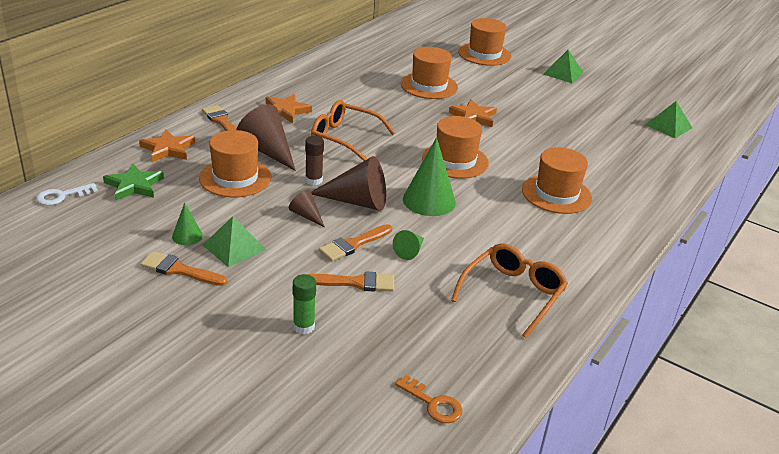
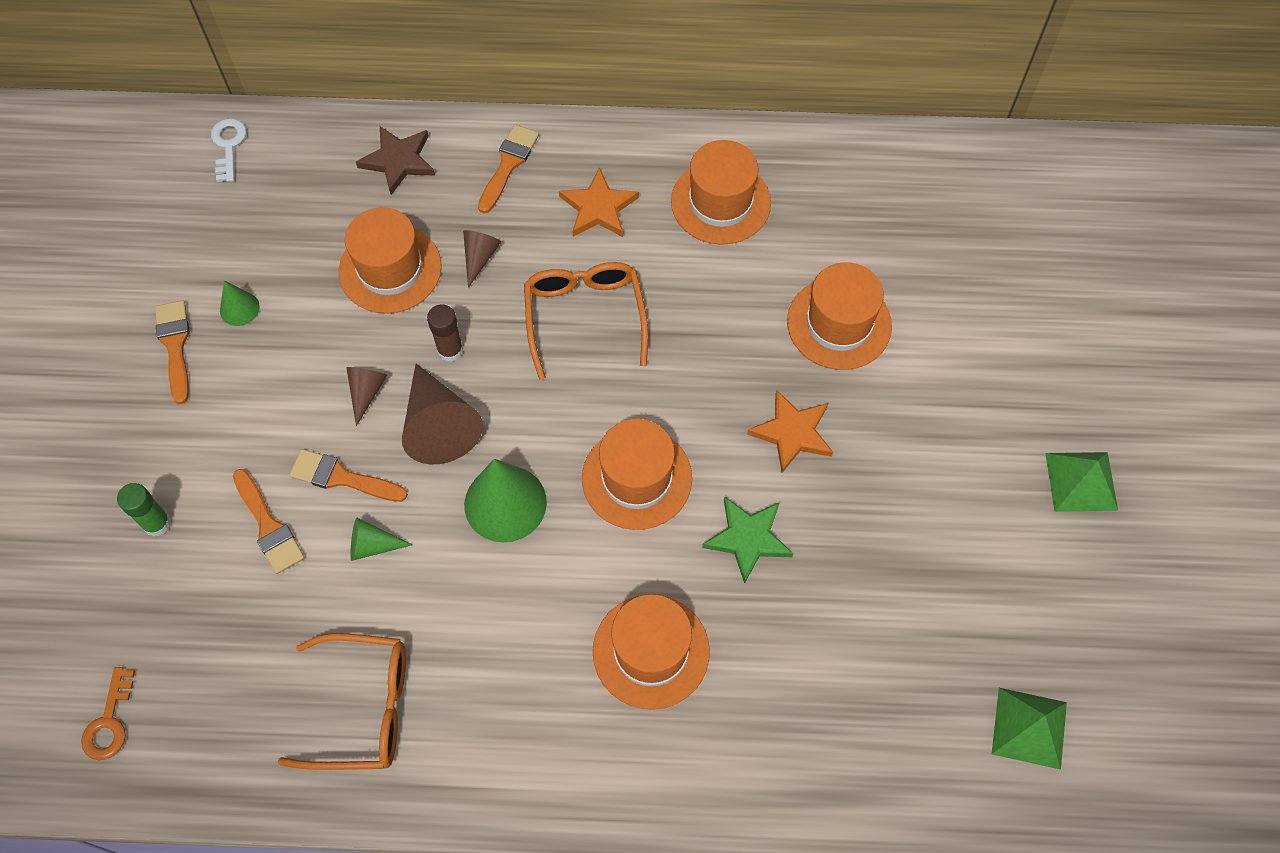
camera: 60 degrees right, 30 degrees up
(62, 196) = (228, 146): white key -> white key turned 60 degrees clockwise
(134, 185) = (298, 189): green star -> green star (748, 538)
(168, 149) = (398, 161): orange star -> brown star
(234, 247) = (250, 365): green pyramid -> none
(267, 150) = (479, 257): brown cone -> brown cone, size x0.51
(484, 54) = (1035, 334): orange hat -> orange hat (720, 202)

